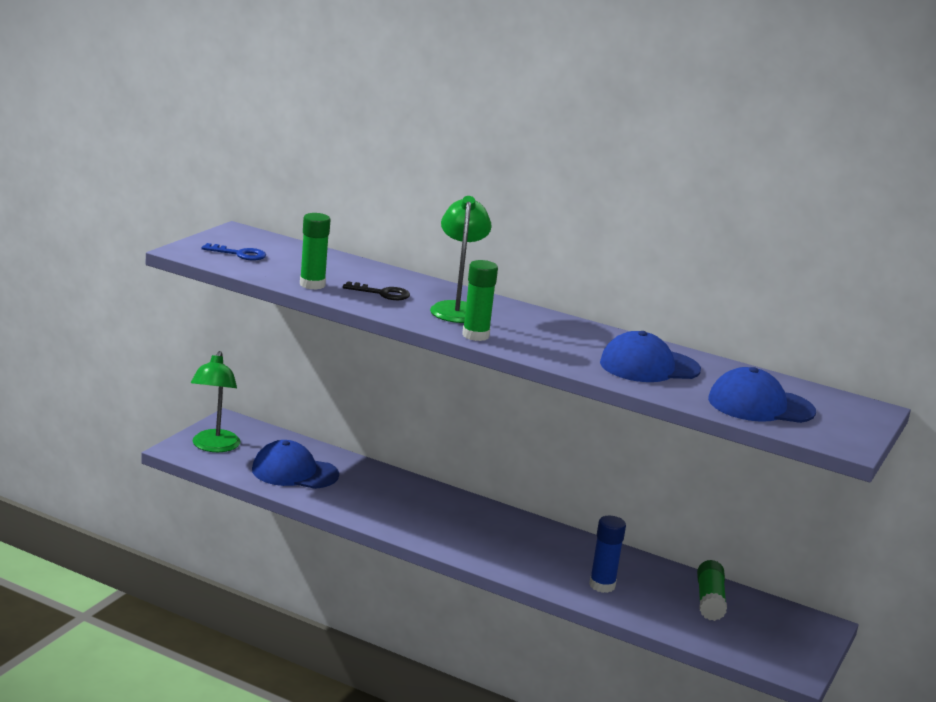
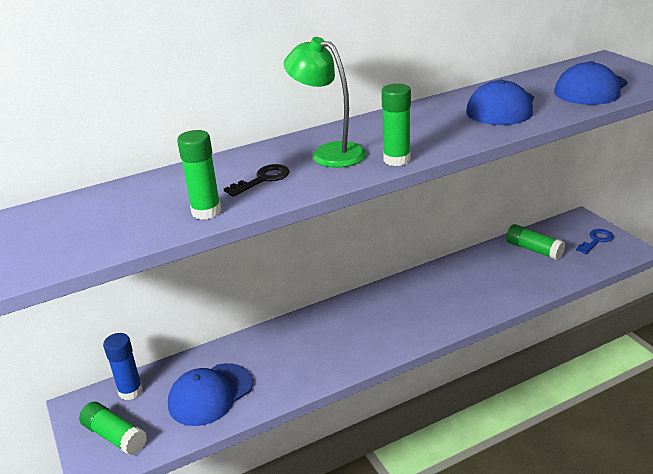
camera: 50 degrees left, 10 degrees up
(214, 447) = (115, 436): green lamp -> green glue stick
(239, 254) = (78, 235): blue key -> blue key (596, 240)
(602, 585) = (493, 288): blue glue stick -> blue glue stick (130, 391)

